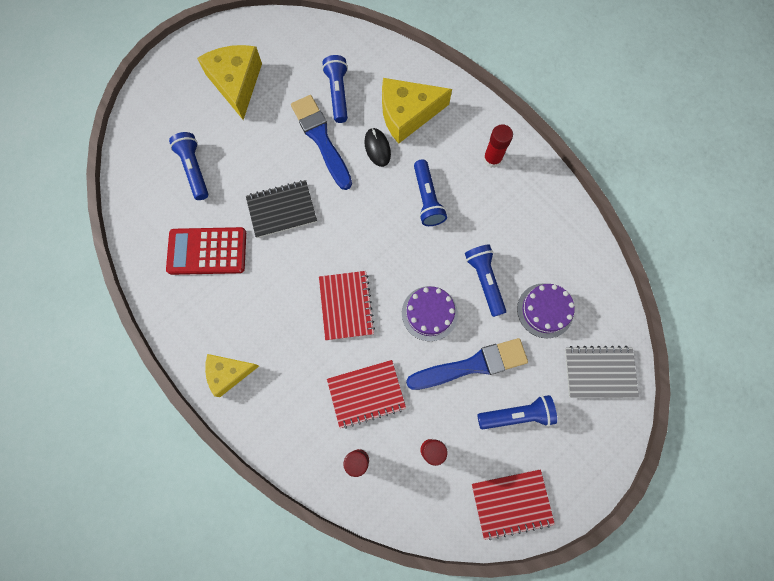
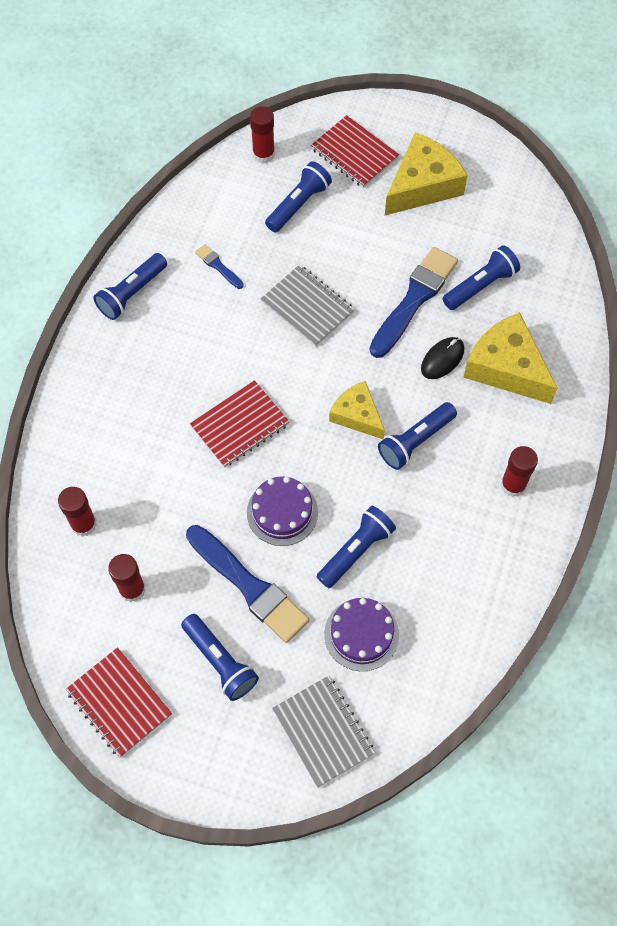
camera: 60 degrees right, 10 degrees down
(134, 169) = (263, 154): none -> red glue stick
(188, 325) = (131, 293): none -> blue flashlight
(207, 251) = (218, 266): red calculator -> blue brush
(229, 373) = (104, 356): yellow cheese -> yellow cheese (357, 415)
(282, 210) = (307, 307): black notebook -> grey notebook
(366, 394) = (156, 495): red notebook -> red notebook (354, 154)

